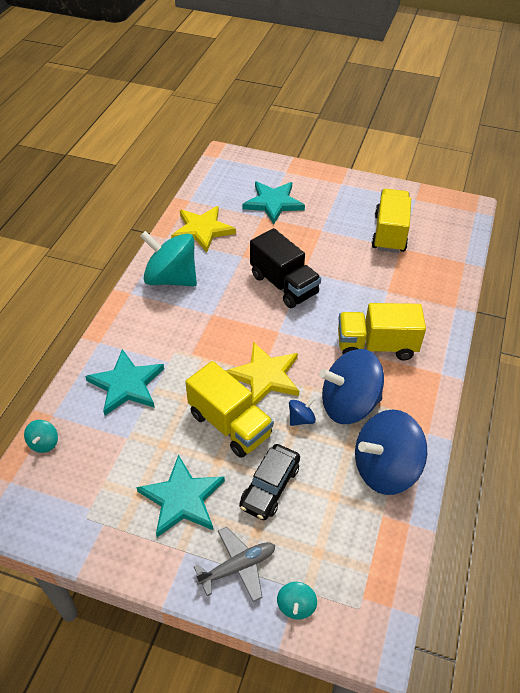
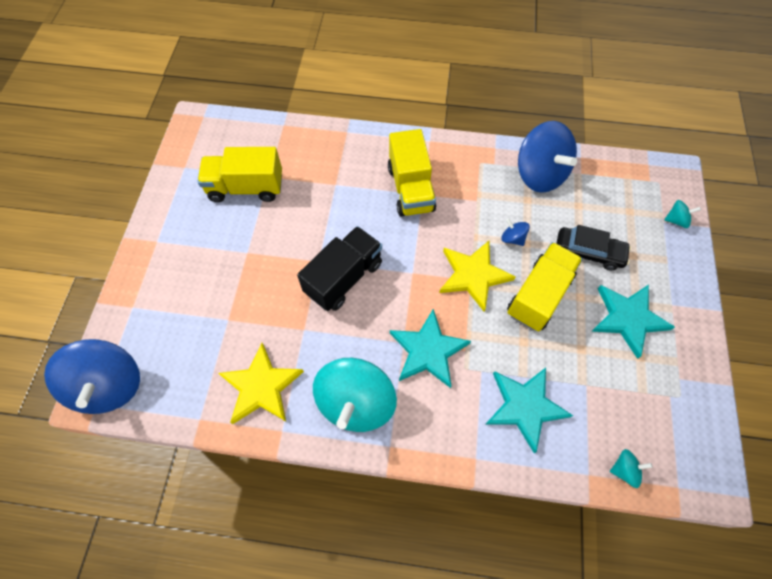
camera: 100 degrees left, 15 degrees up
(238, 567) = (666, 263): grey plane -> none
(273, 203) = (200, 311): turquoise star -> turquoise star (428, 351)
(349, 404) = (484, 204): blue spinning top -> blue spinning top (109, 385)

